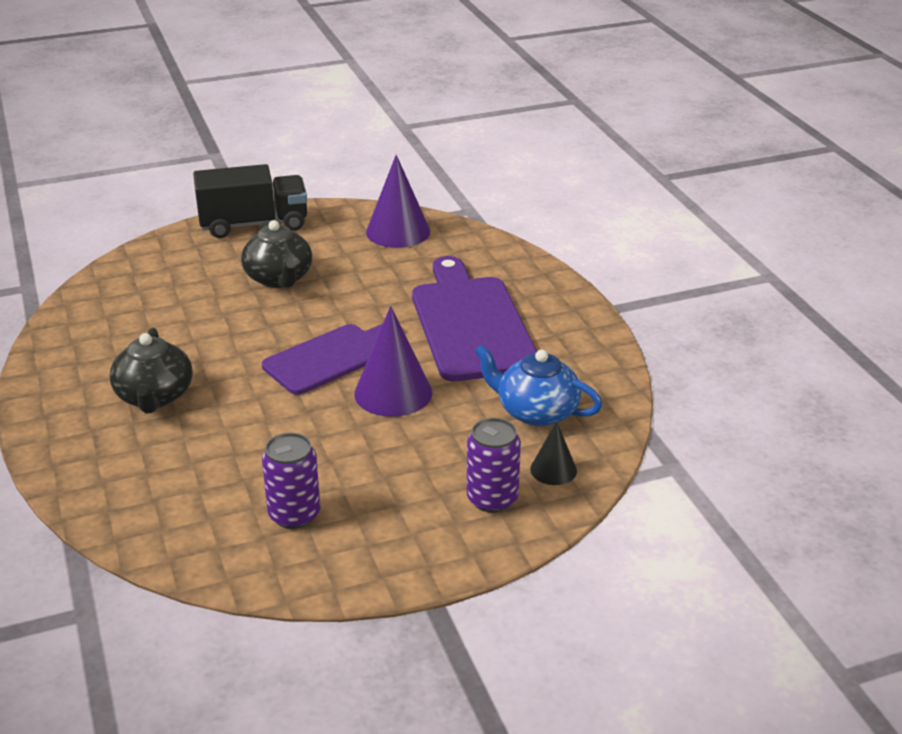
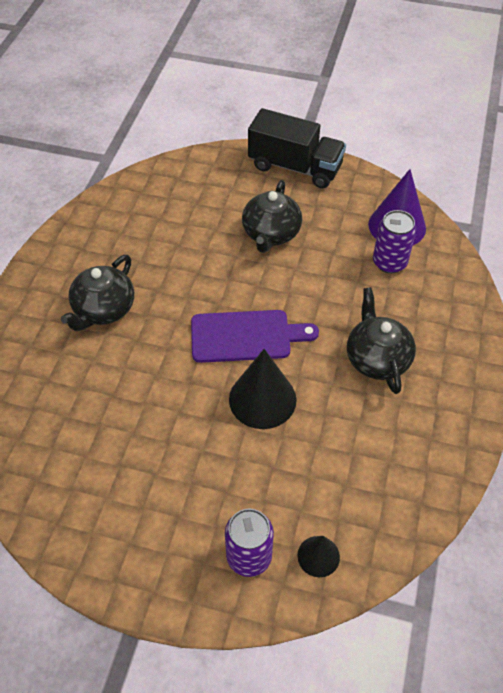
camera: 35 degrees right, 20 degrees up
(294, 515) = (105, 481): purple can -> purple can (389, 262)
(393, 393) = (262, 399): purple cone -> black cone
(471, 324) = (377, 358): purple cutting board -> black teapot
(536, 412) = (353, 484): blue teapot -> none

